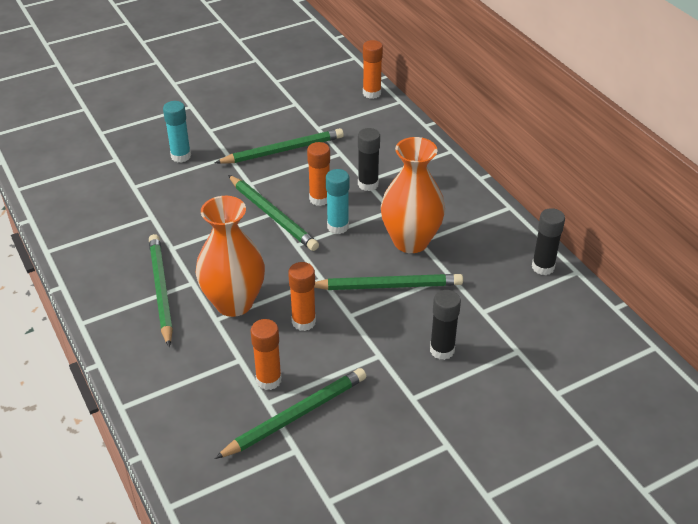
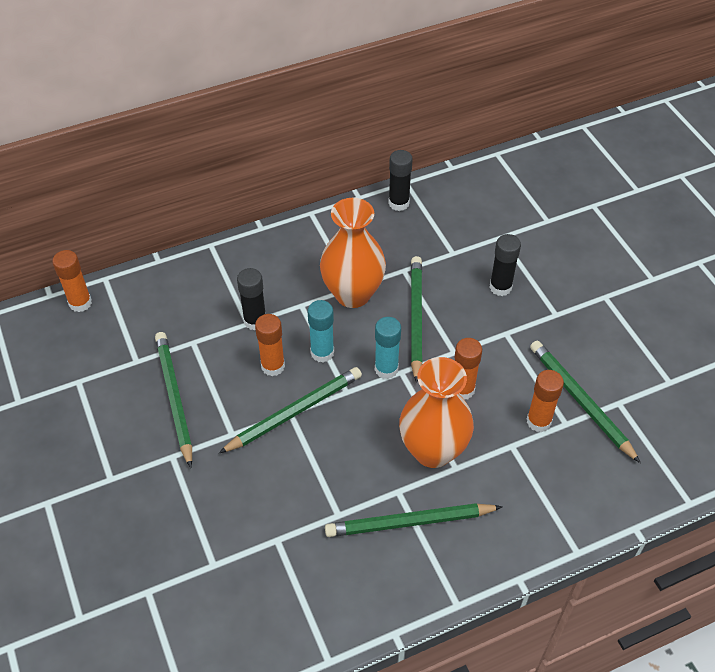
camera: 85 degrees left, 10 degrees up
(181, 156) = (160, 510): turquoise glue stick -> turquoise glue stick (386, 369)

